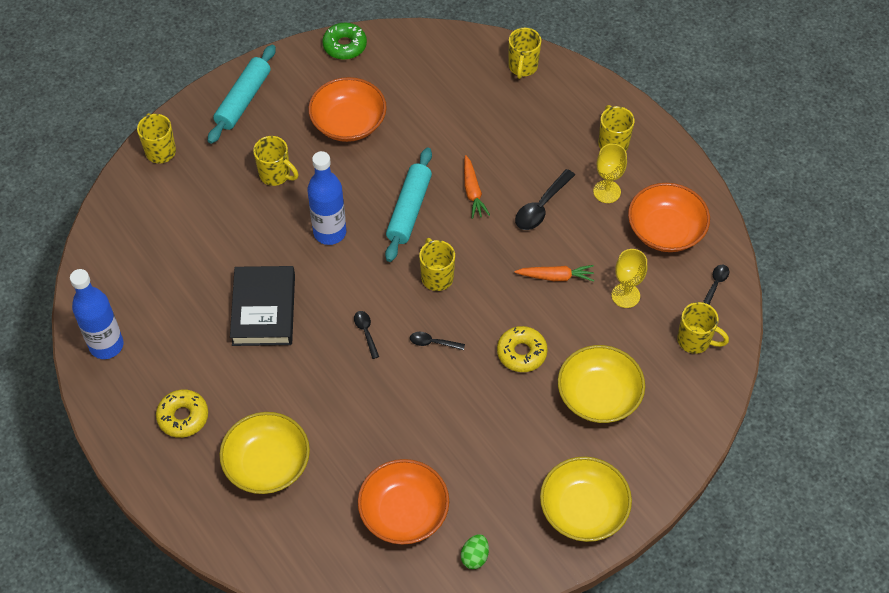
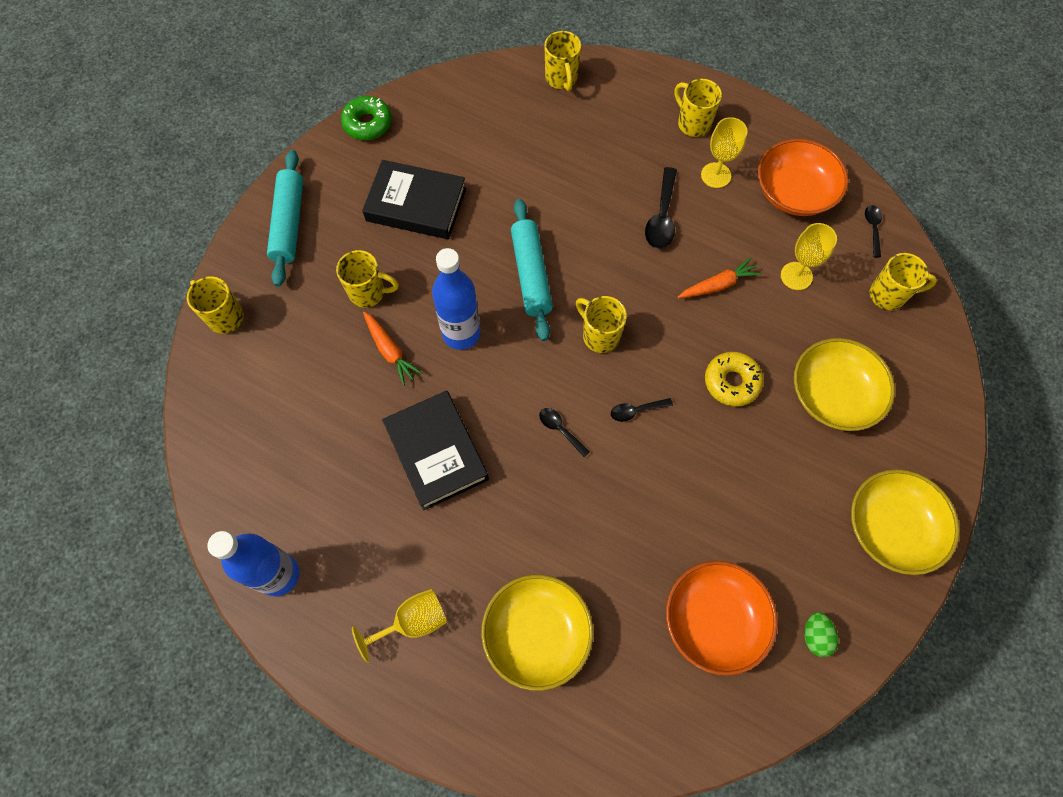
camera: 25 degrees left, 10 degrees up
(183, 417) = (412, 622): yellow donut -> yellow goblet
(348, 123) = (416, 204): orange bowl -> black book
(473, 191) = (585, 228): orange carrot -> orange carrot (390, 351)

